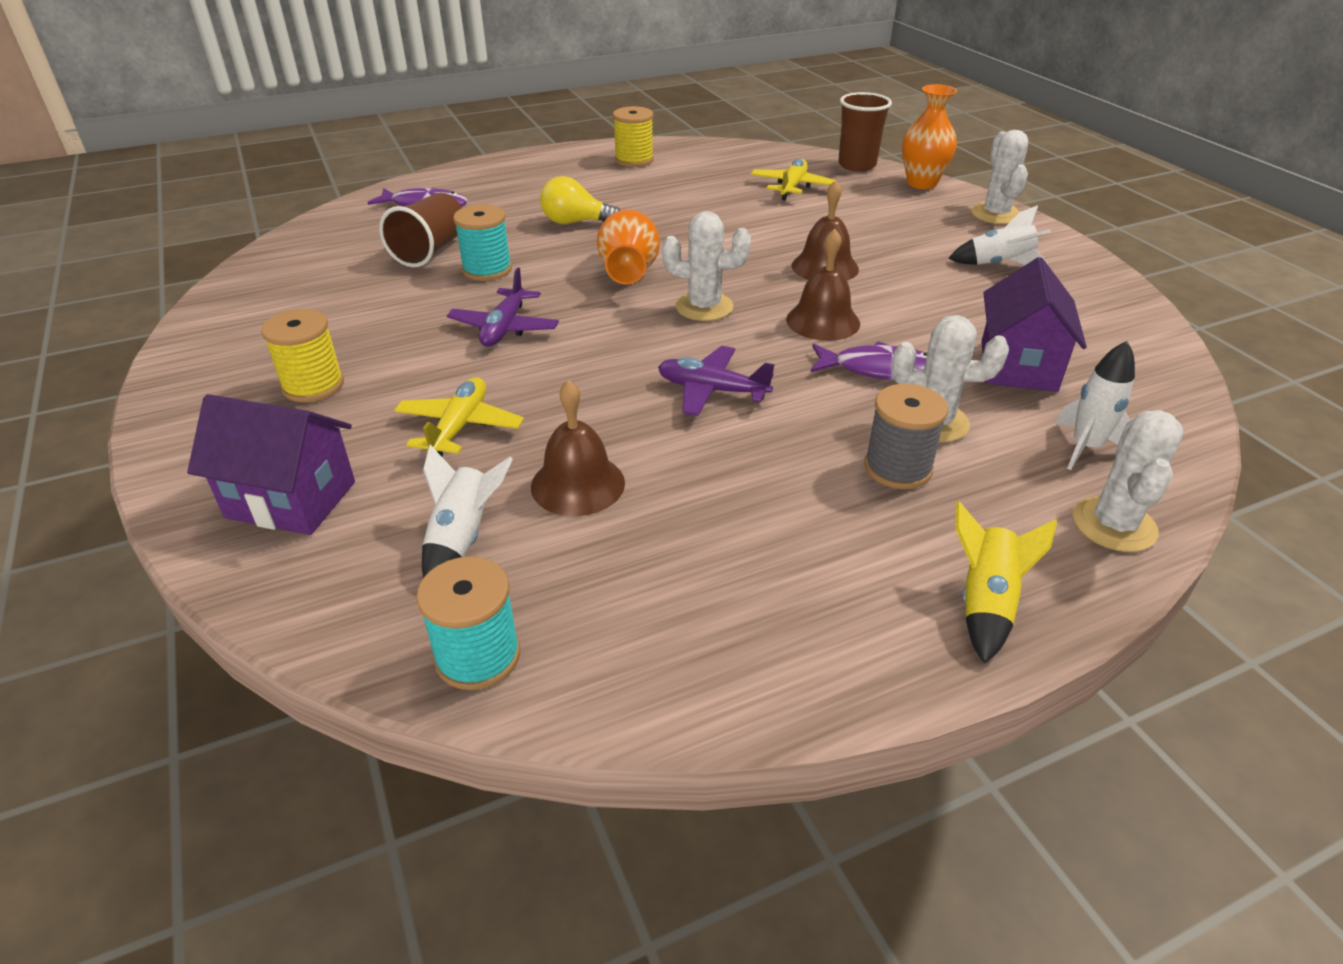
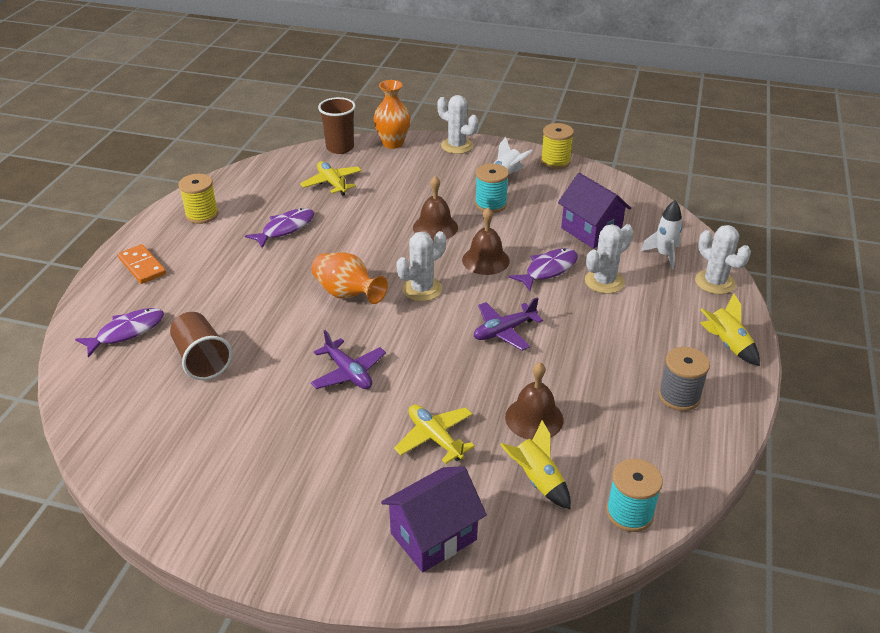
camera: 50 degrees left, 0 degrees up
(313, 385) = (315, 482): yellow spool -> yellow spool (555, 161)
(462, 538) = (537, 480): white rocket -> yellow rocket
(487, 270) = (265, 347): turquoise spool -> turquoise spool (490, 204)
(522, 172) = (142, 266): none -> orange domino
(575, 222) = (254, 281): yellow light bulb -> none
(679, 200) = (285, 228): none -> purple fish
(897, 468) = (625, 312): grey spool -> grey spool (679, 396)

